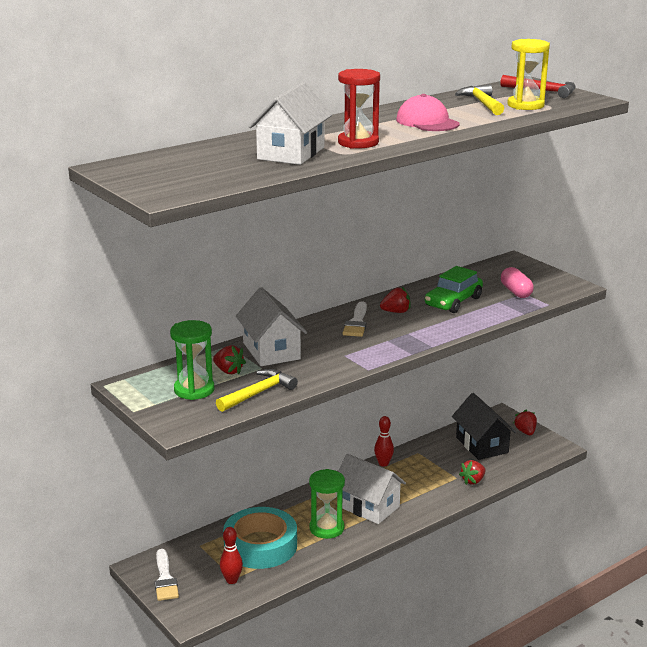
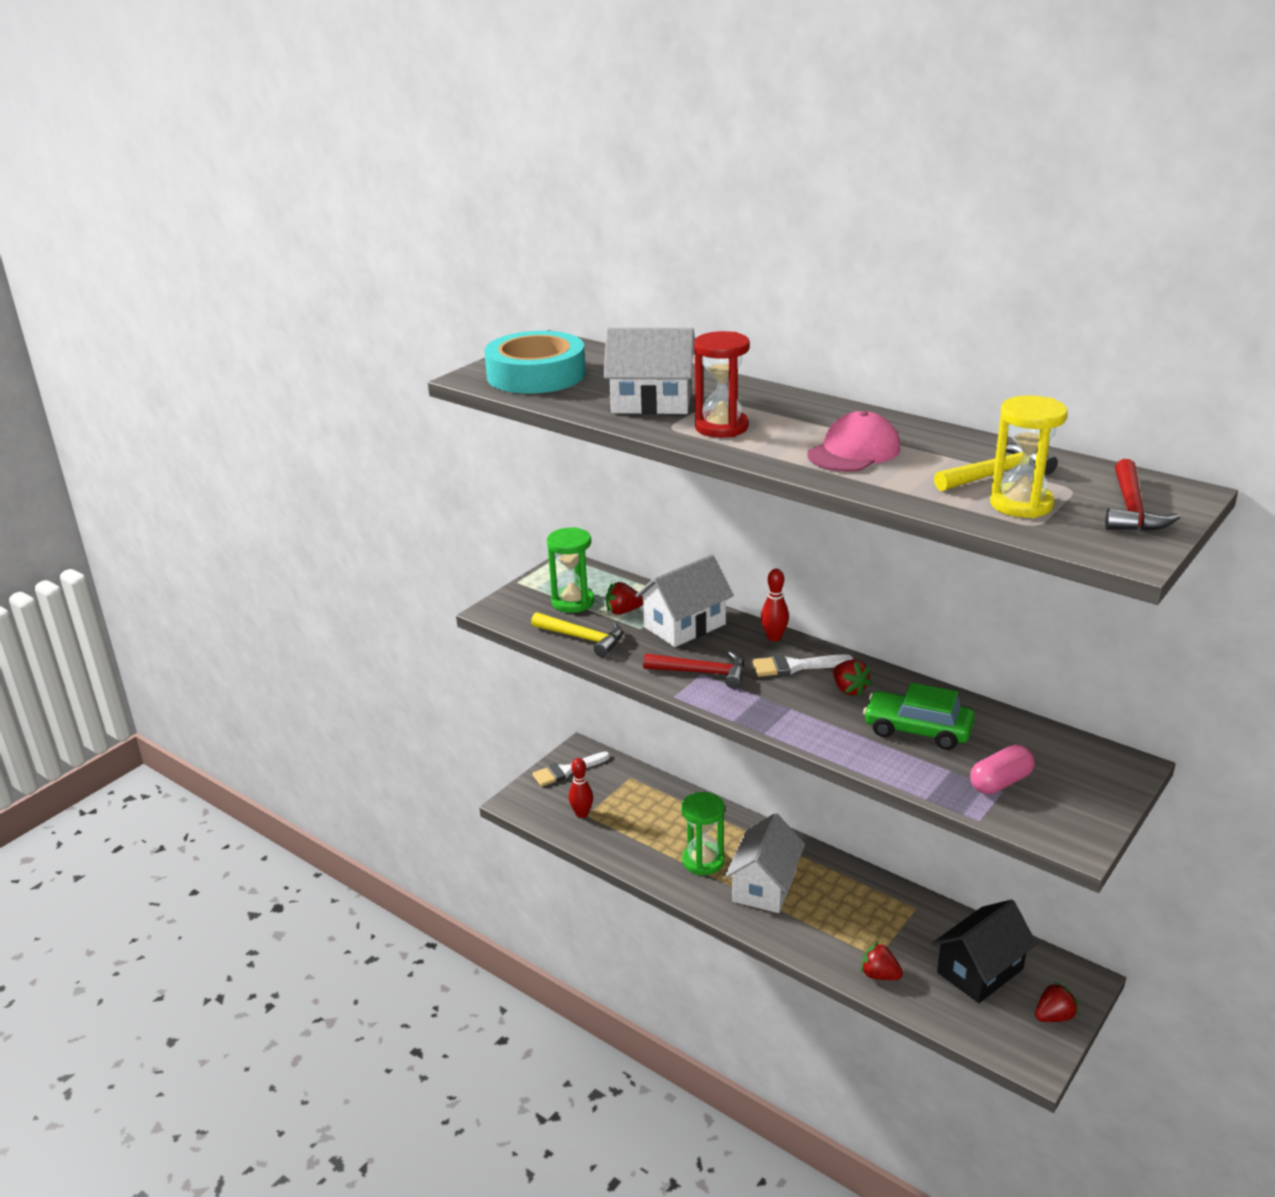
camera: 75 degrees right, 5 degrees up
(228, 371) = (623, 611): red strawberry -> red strawberry turned 60 degrees clockwise
(260, 545) = (648, 819): turquoise tape -> turquoise tape (536, 375)
(343, 355) = (702, 673): none -> red hammer
(383, 464) = (867, 880): red bowling pin -> red bowling pin (774, 637)

